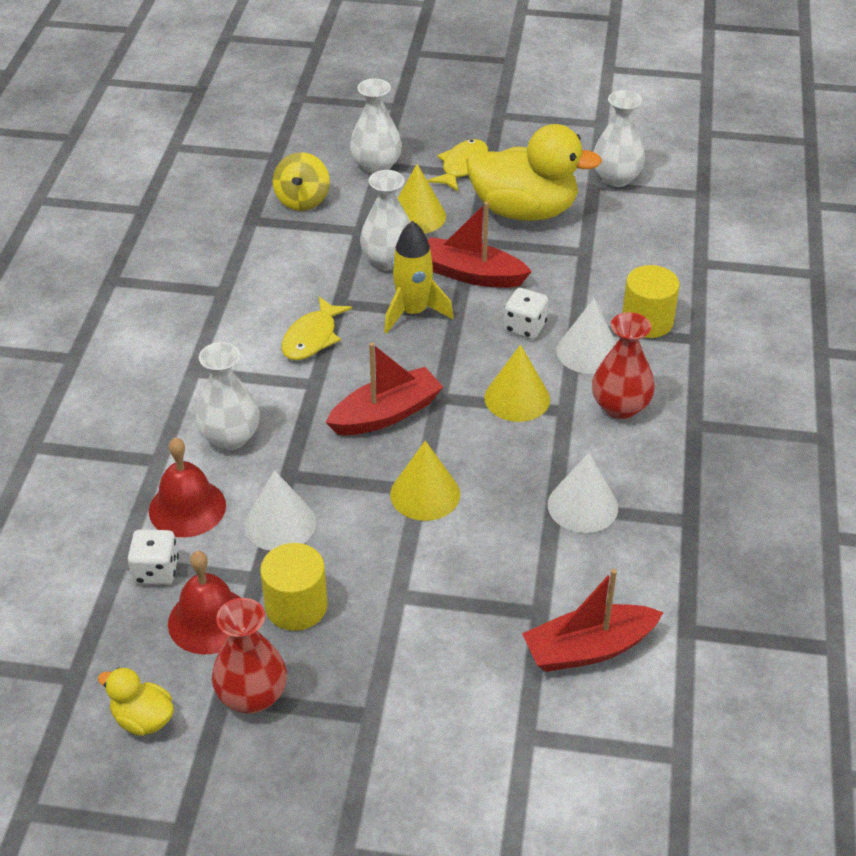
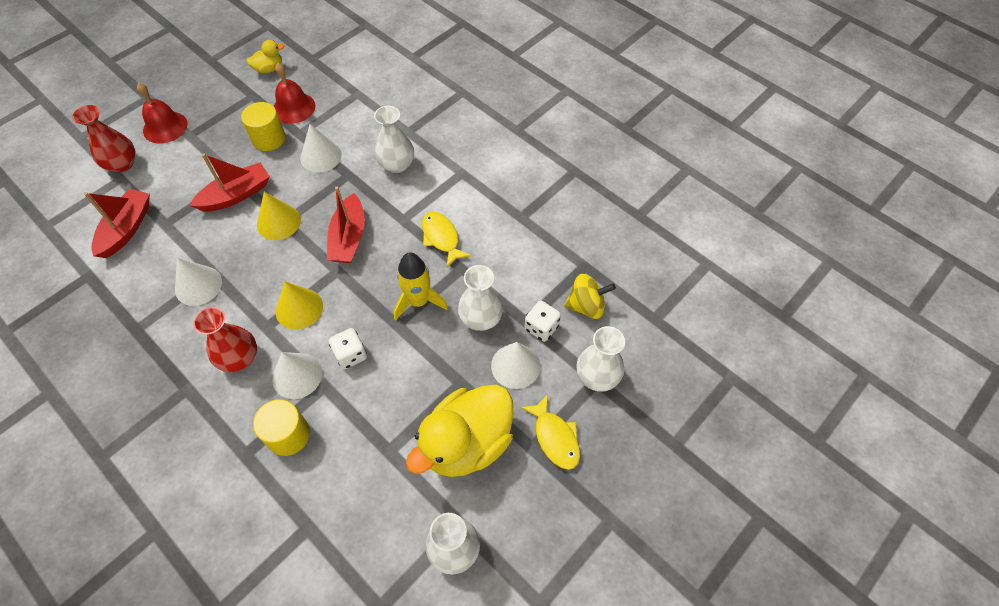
camera: 125 degrees right, 15 degrees up
(156, 571) = (339, 102): white dice -> white dice (541, 327)
(187, 508) = (366, 128): red bell -> red bell (165, 127)
(252, 696) = (242, 104): red vase -> red vase (122, 164)
(302, 200) = (586, 306): yellow spinning top -> yellow spinning top turned 135 degrees clockwise
(417, 216) = (515, 365): yellow cone -> white cone
(472, 274) = (426, 359): red boat -> red boat (236, 195)

